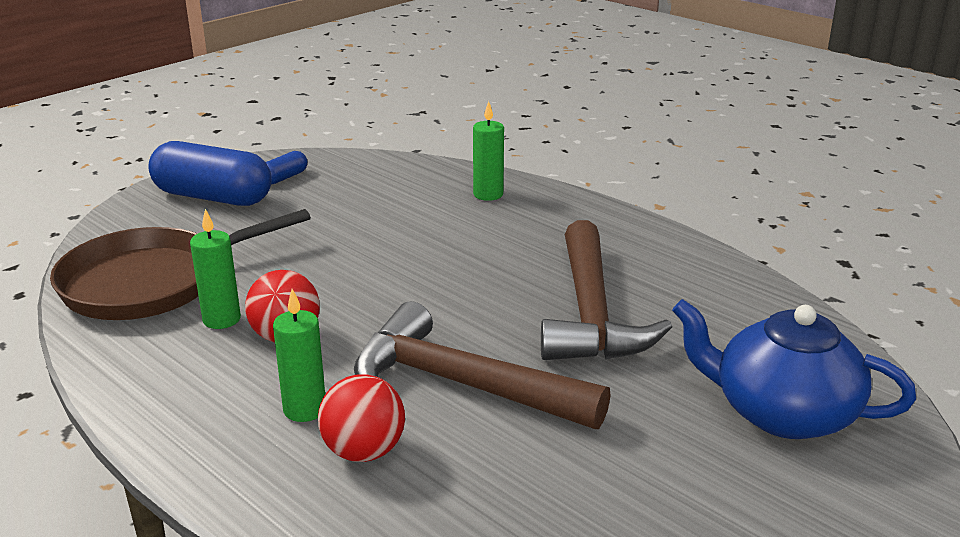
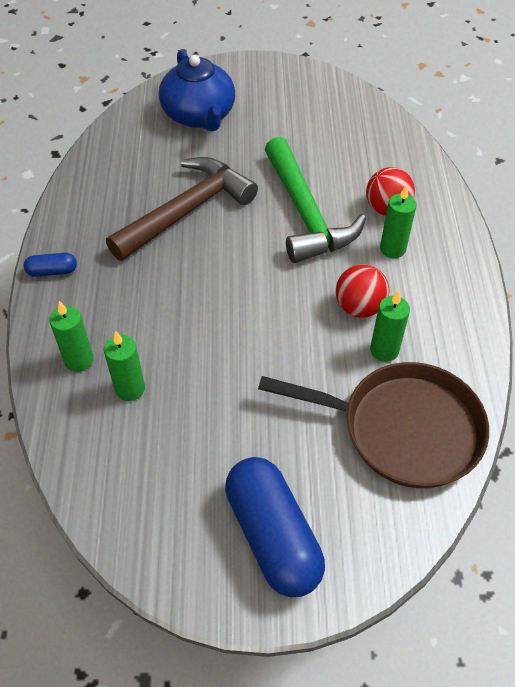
camera: 135 degrees left, 25 degrees up
(284, 178) = (186, 523): blue capsule -> blue capsule (52, 271)
(423, 201) = (130, 389): none -> green candle
(461, 385) = (305, 213): brown hammer -> green hammer

